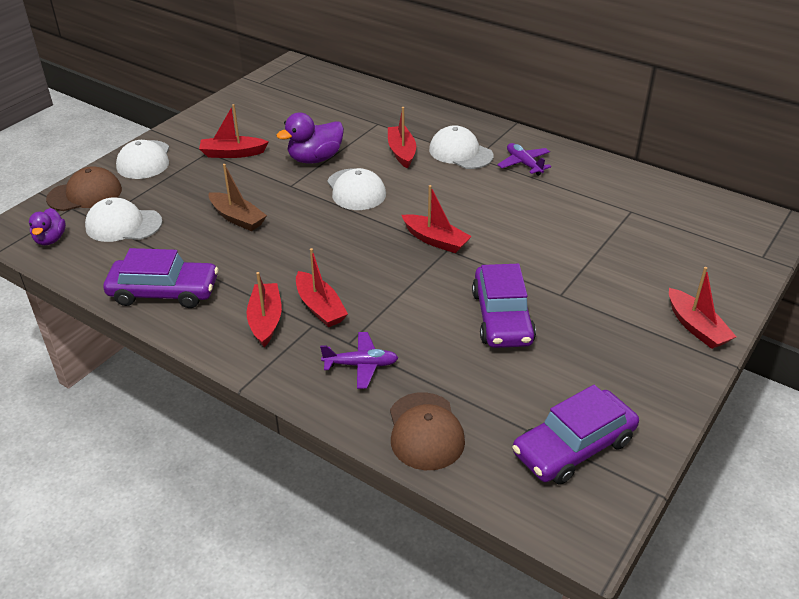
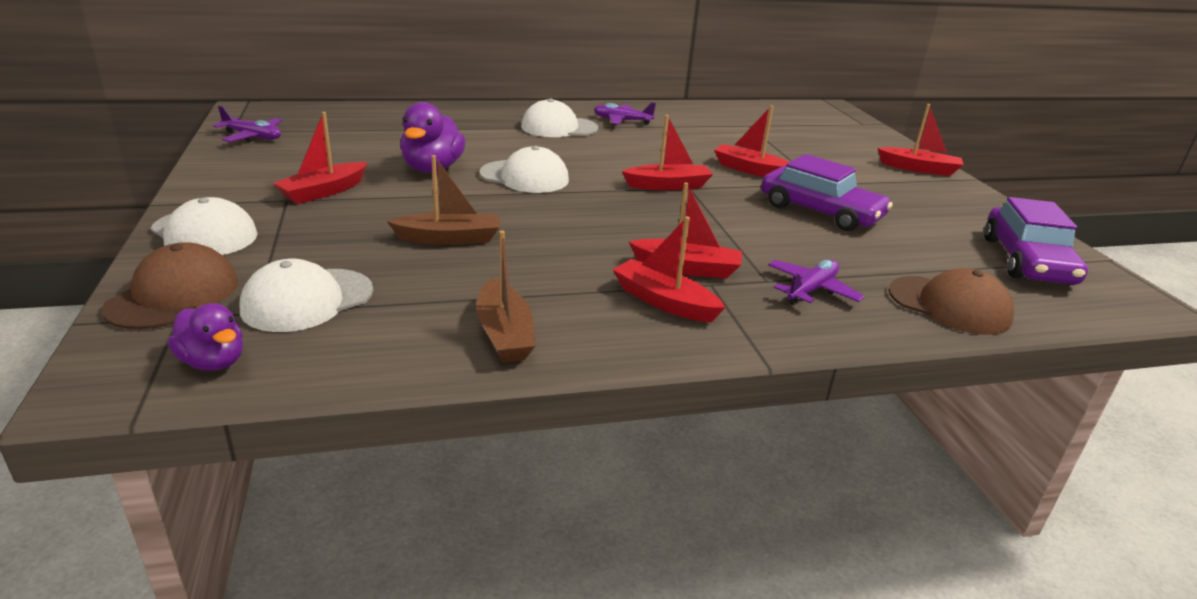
camera: 50 degrees left, 10 degrees down
(164, 292) = (504, 334): purple car -> brown boat
(262, 92) = (253, 137): none -> purple plane
(401, 152) = (507, 141): red boat -> red boat (751, 170)

